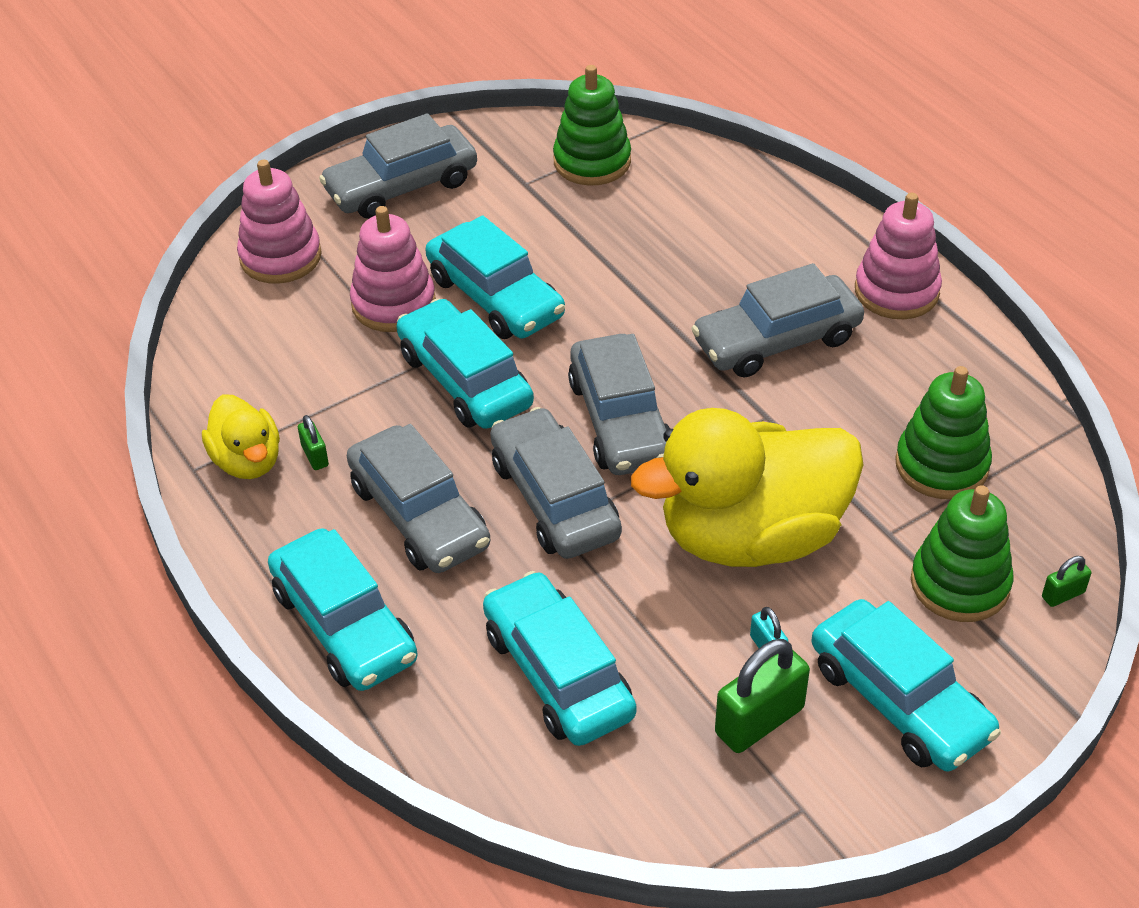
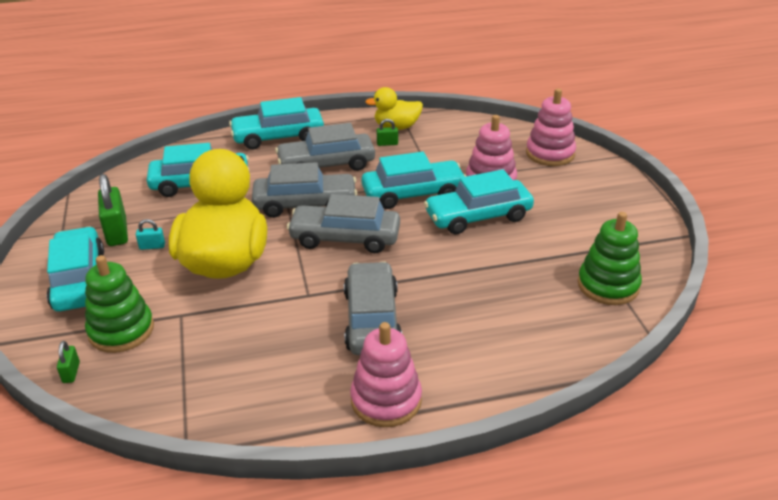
camera: 110 degrees right, 10 degrees down
(401, 186) = (604, 202): grey car -> none
(899, 700) = (79, 280): turquoise car -> turquoise car turned 90 degrees clockwise
(941, 465) = (210, 358): green stacking toy -> none

